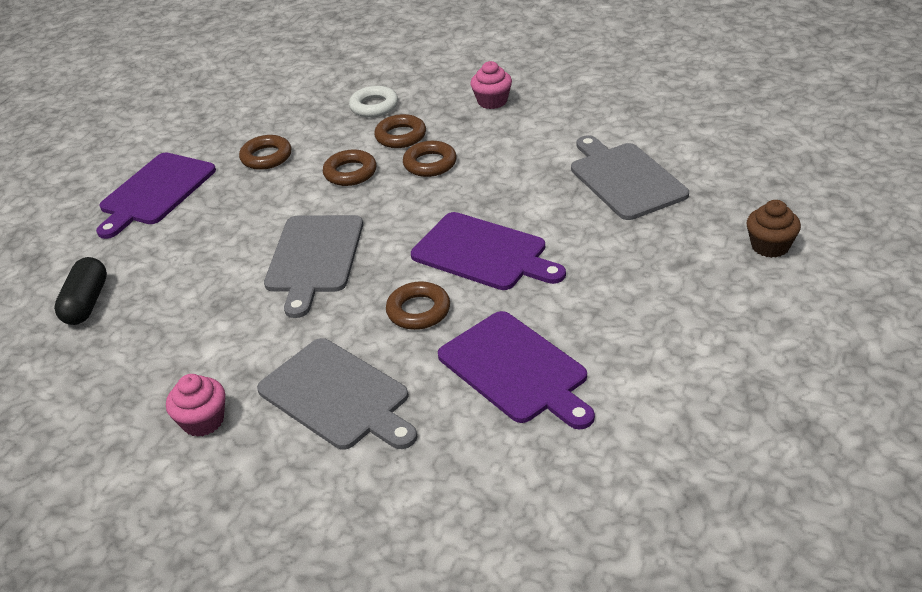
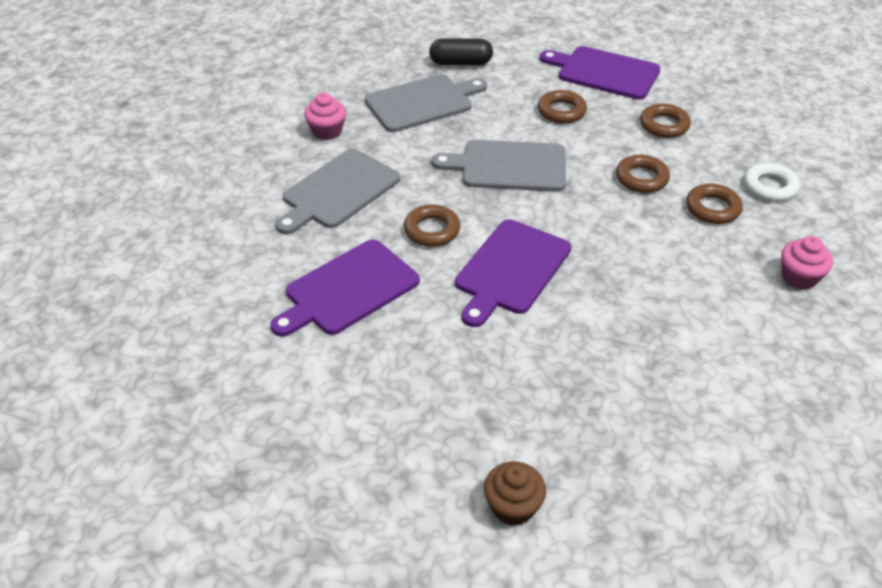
camera: 85 degrees right, 5 degrees up
(430, 164) = (662, 231): brown ring -> brown ring (561, 111)
(625, 179) = (645, 386): grey cutting board -> grey cutting board (422, 102)

